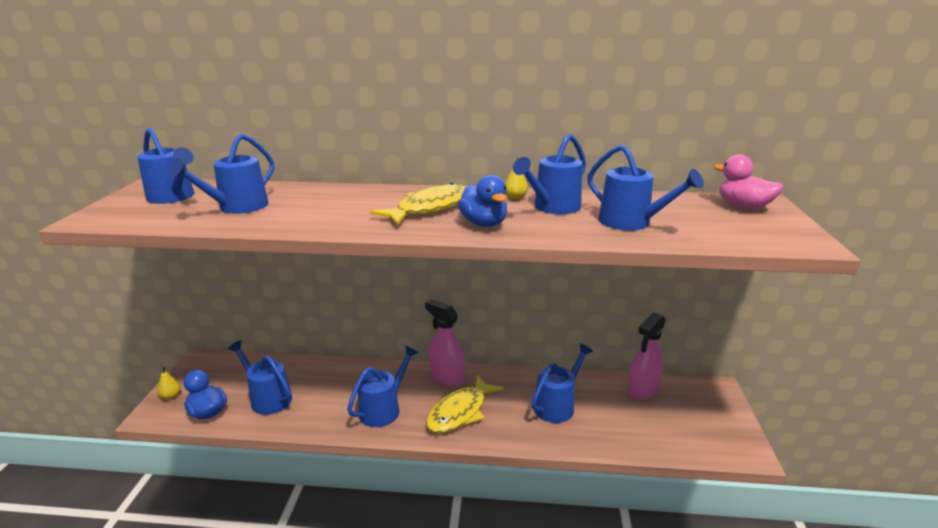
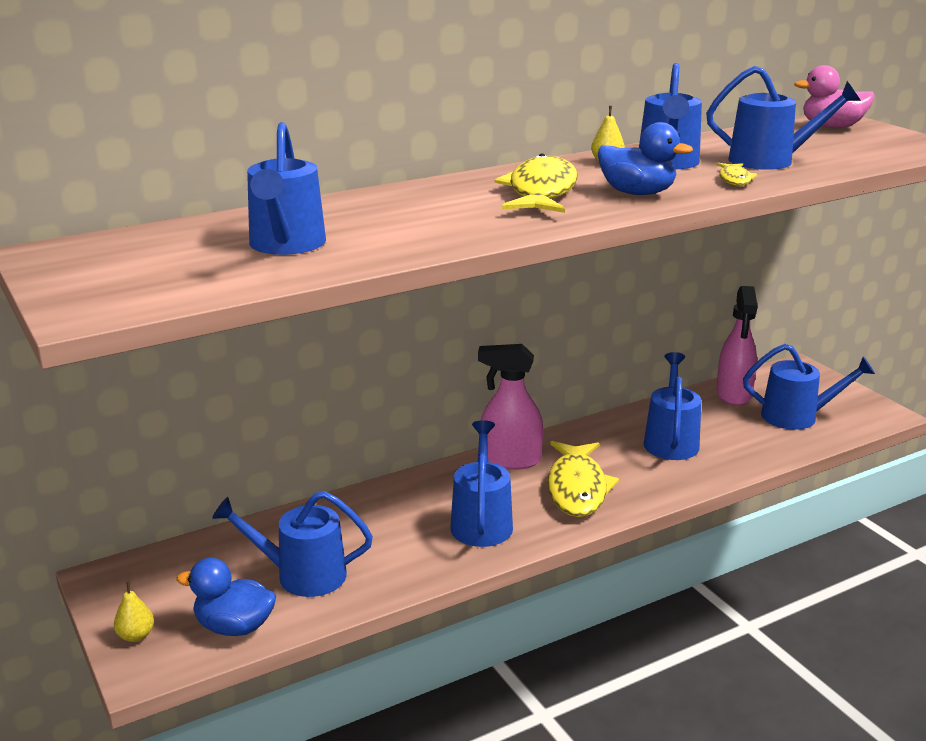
camera: 35 degrees left, 0 degrees up
(173, 197) = (143, 257): blue watering can -> blue watering can (797, 417)
(572, 230) = (734, 179): none -> yellow fish

